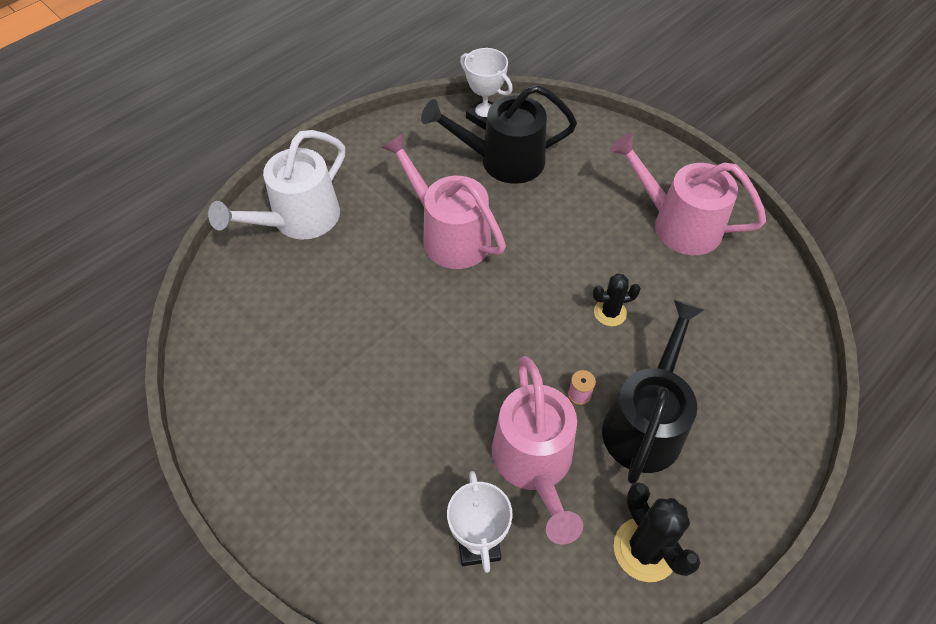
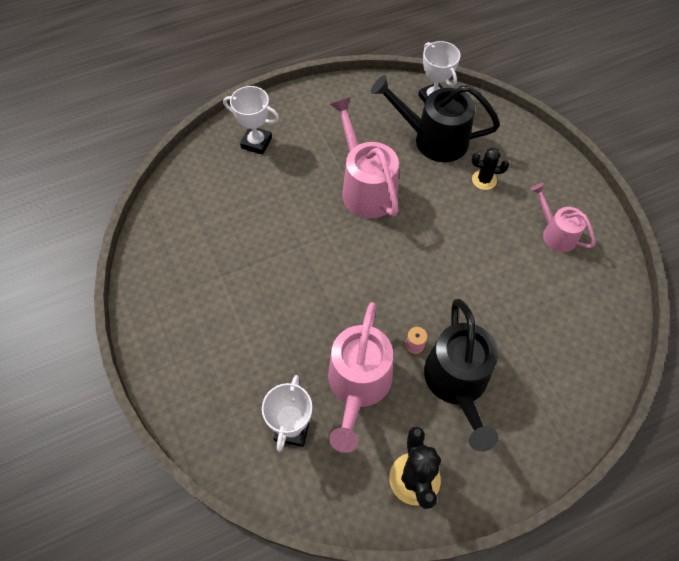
camera: 20 degrees right, 5 degrees up
(298, 220) = (256, 143): white watering can -> white trophy
(610, 312) = (467, 289): black cactus -> black cactus (484, 180)
(646, 422) = (457, 384): black watering can -> black watering can turned 135 degrees clockwise
(677, 224) = (555, 233): pink watering can -> pink watering can, size x0.60

